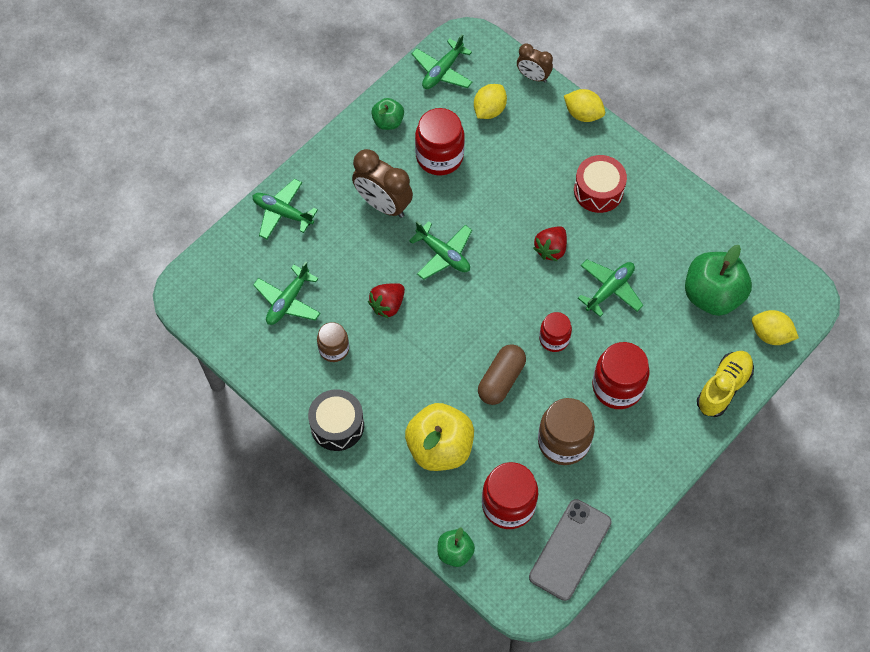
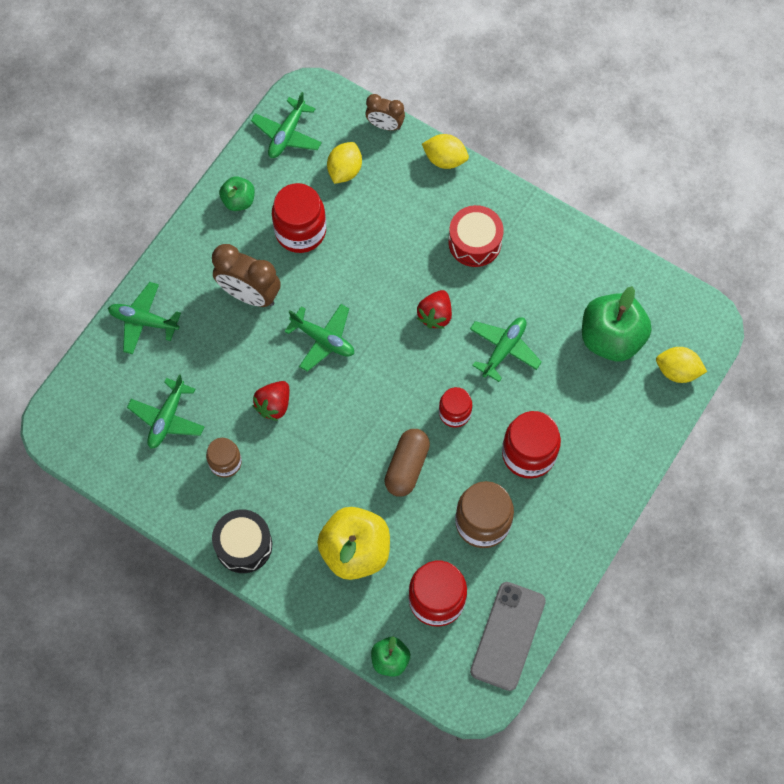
camera: 10 degrees left, 5 degrees up
(723, 388) = (637, 436): yellow shoe -> none

